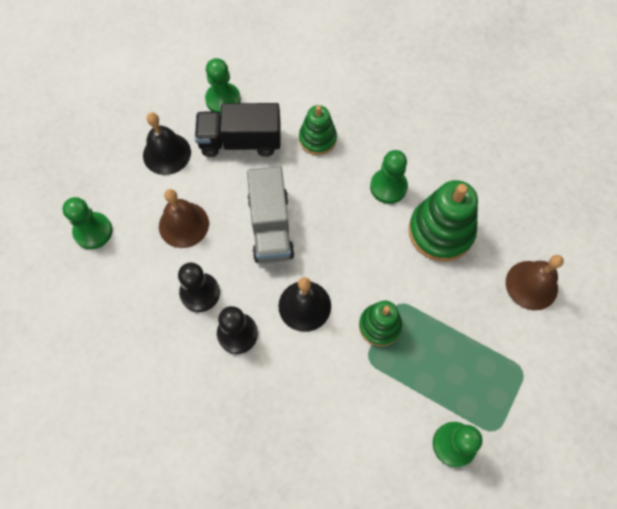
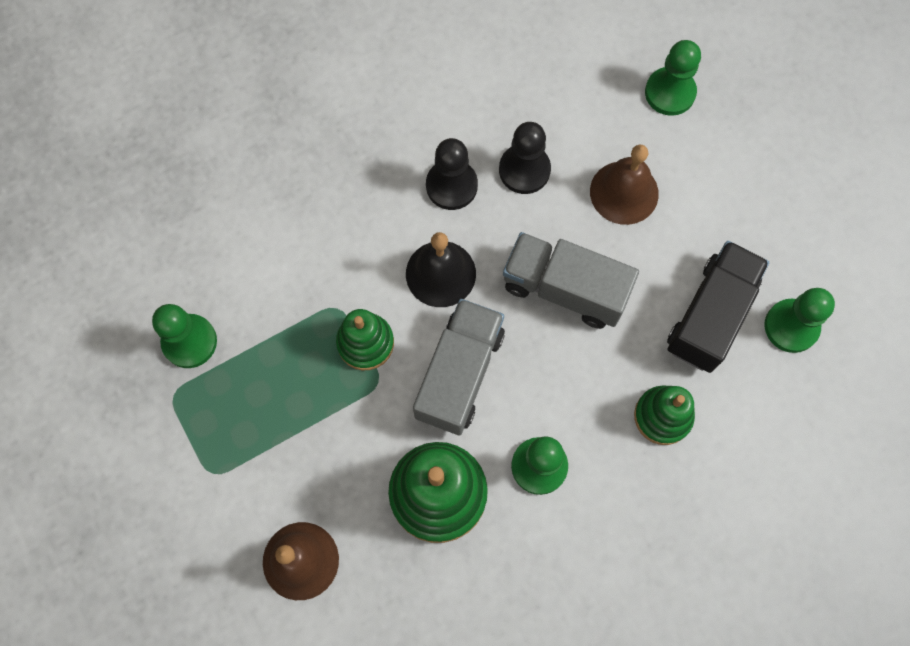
camera: 120 degrees right, 5 degrees up
(167, 153) = (739, 218): black bell -> none
(363, 258) = (459, 374): none -> grey truck

